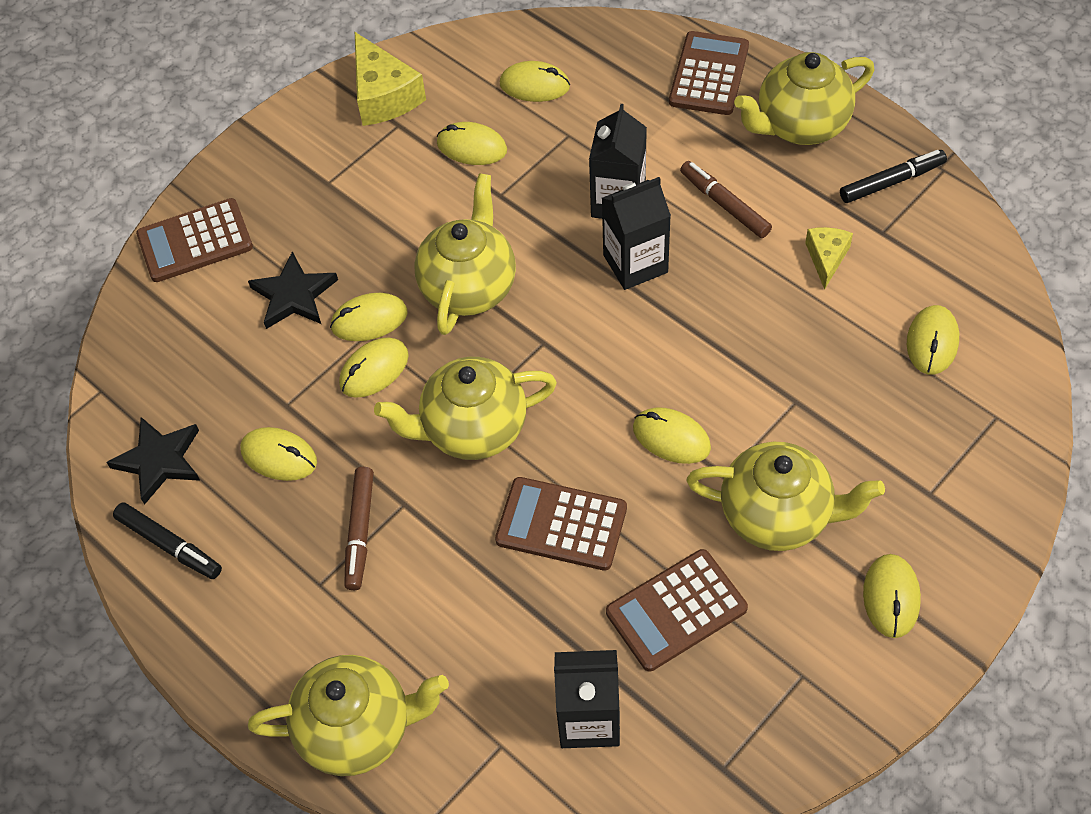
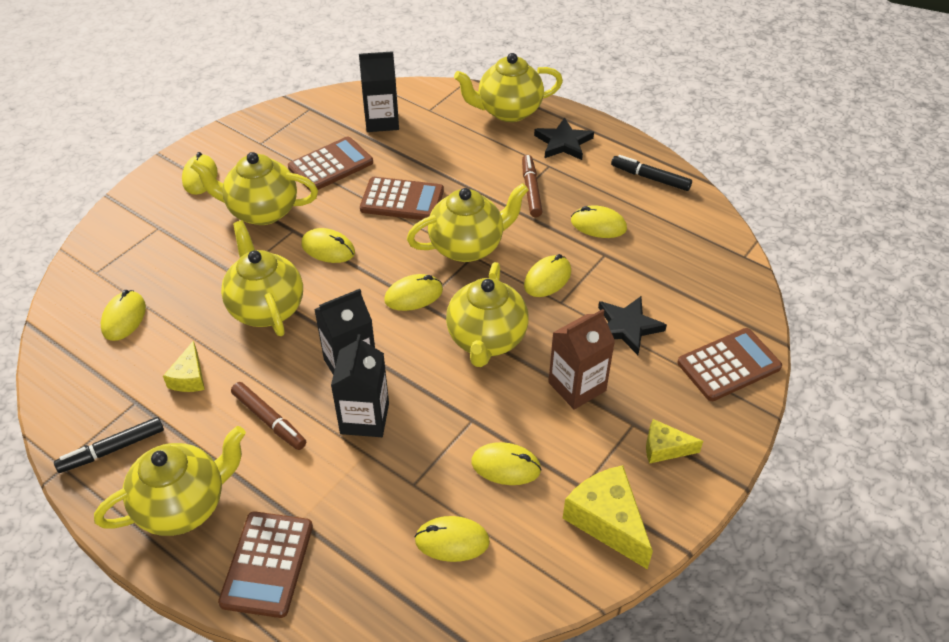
camera: 170 degrees right, 10 degrees down
(159, 461) = (679, 219): black star -> black star (563, 143)
(304, 157) = (664, 448): none -> yellow cheese
(369, 320) = (561, 312): yellow mouse -> yellow mouse (413, 295)
(376, 225) = (577, 386): none -> brown carton
(747, 346) = (266, 308): none -> yellow teapot

